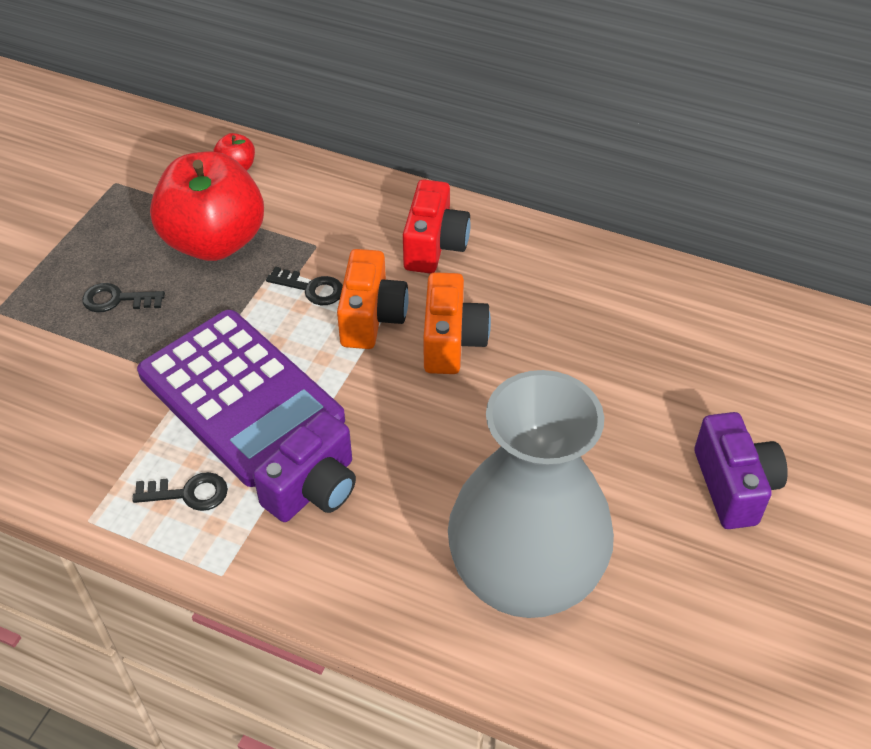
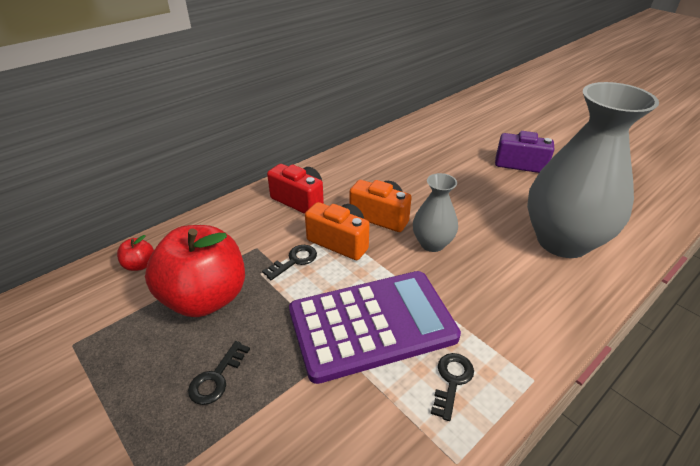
camera: 65 degrees left, 10 degrees down
(313, 488) = (471, 308): purple camera -> none
(423, 415) = (432, 243): none -> grey vase

